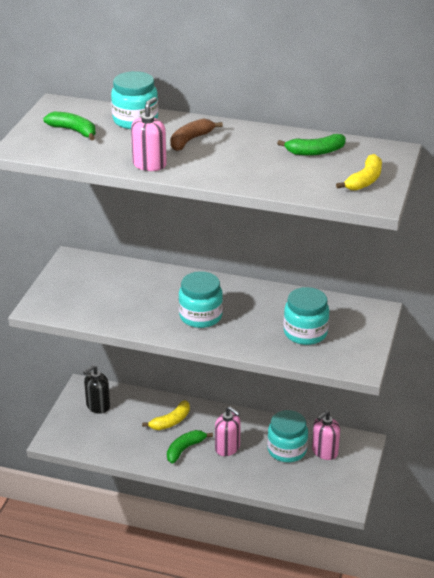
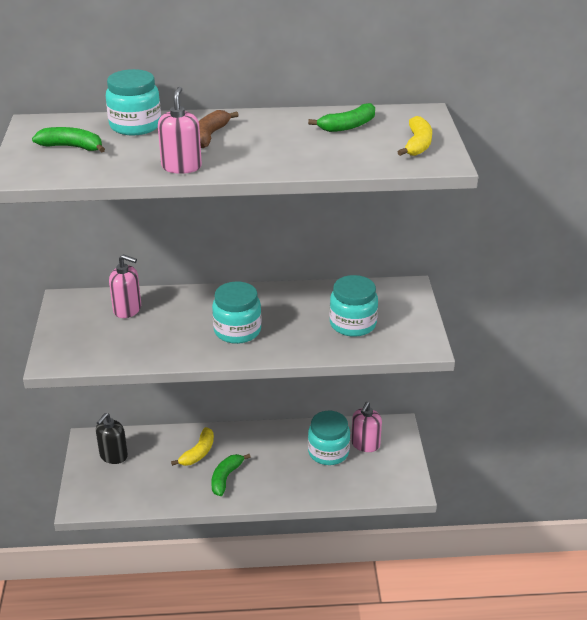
camera: 20 degrees left, 0 degrees up
(227, 448) = (268, 465): pink soap dispenser -> pink soap dispenser (127, 309)

